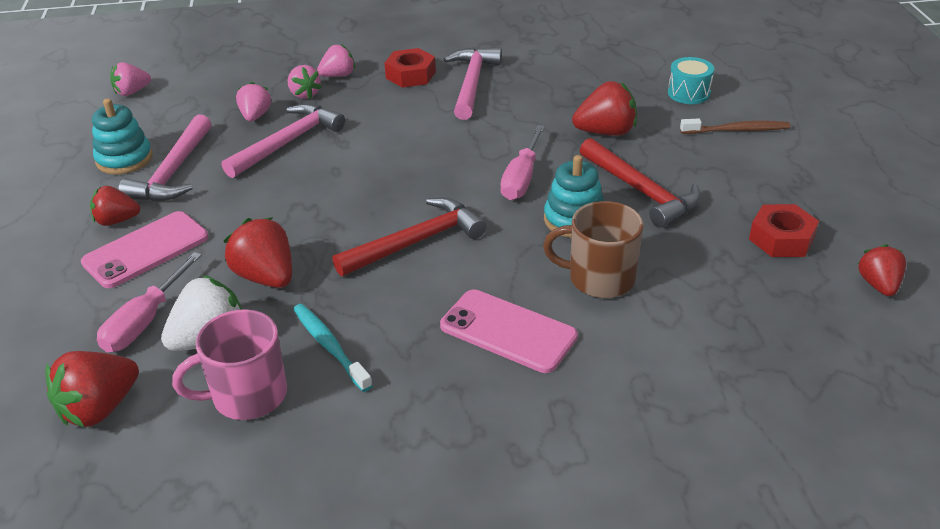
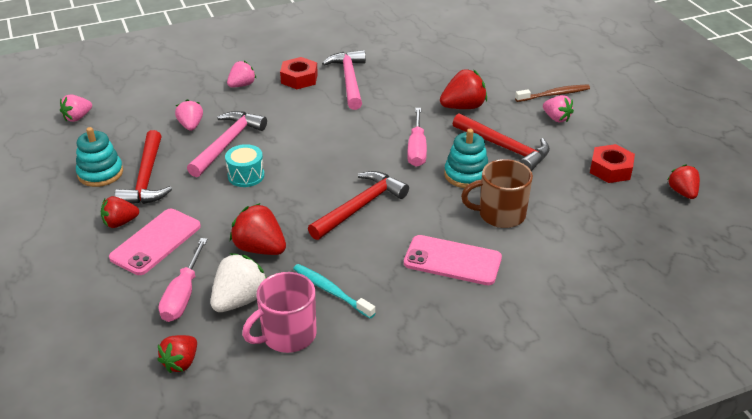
camera: 15 degrees left, 0 degrees up
(100, 408) = (181, 362): red strawberry -> red strawberry, size x0.66
(174, 172) = (147, 178): pink hammer -> red hammer
(304, 94) = (222, 103): pink strawberry -> pink strawberry (556, 118)
(688, 93) = (510, 70): turquoise drum -> turquoise drum (246, 175)

